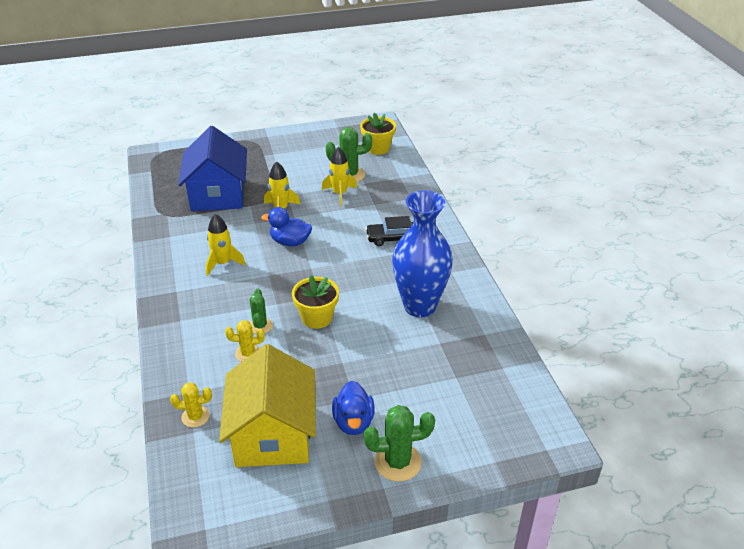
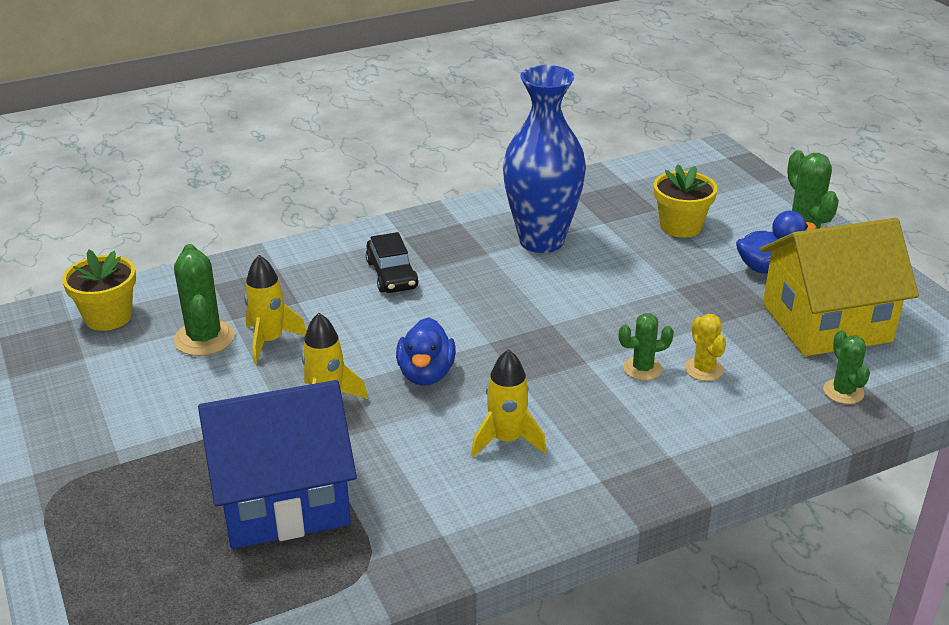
camera: 100 degrees left, 5 degrees down
(195, 416) = (843, 392): yellow cactus -> green cactus
(317, 318) = (601, 320): yellow flower pot -> yellow flower pot (680, 226)

